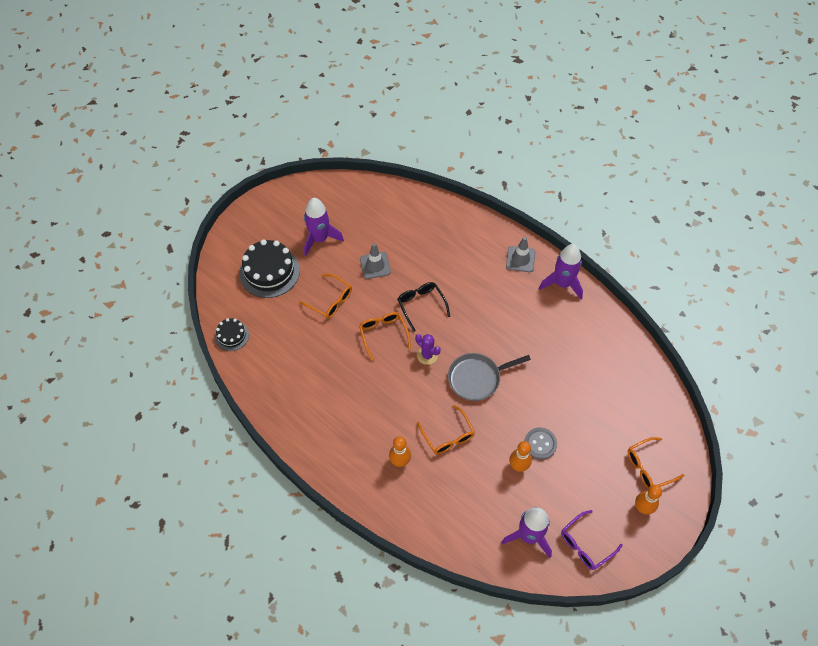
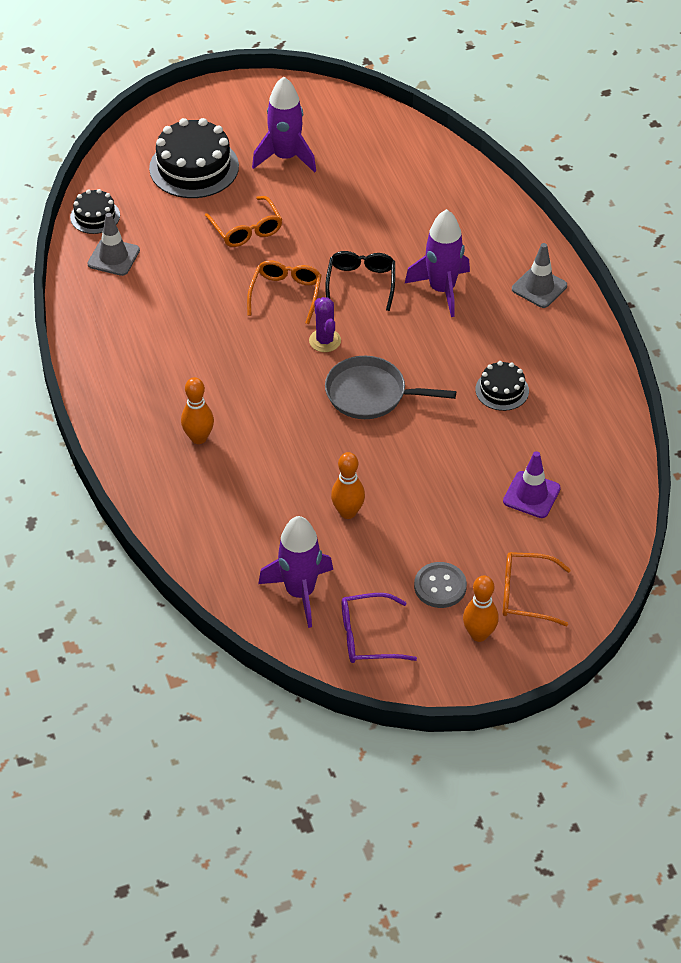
camera: 30 degrees right, 10 degrees down
(375, 265) = (335, 215): grey traffic cone -> grey traffic cone (113, 257)
(448, 436) = (282, 438): orange glasses -> none
(540, 444) = (397, 501): grey button -> grey button (440, 586)
(546, 338) = (502, 390): none -> black cake
(562, 284) = (576, 339): purple rocket -> purple rocket (442, 290)
(608, 399) = (531, 495): none -> purple traffic cone

